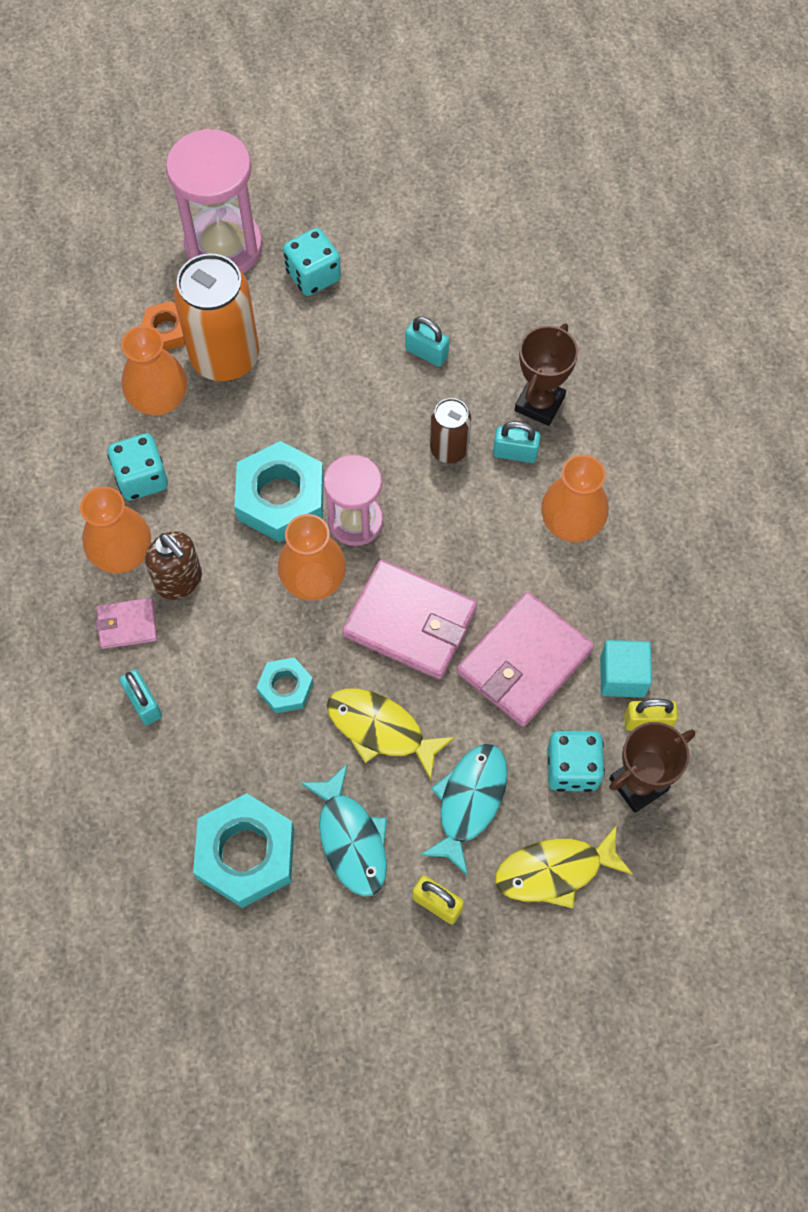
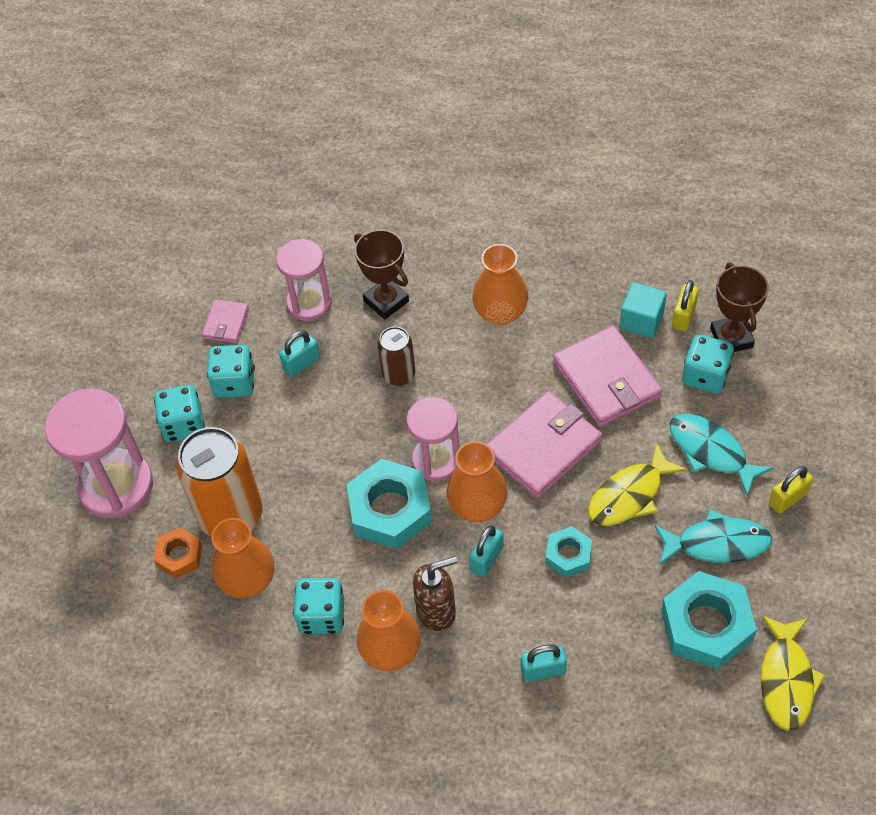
camera: 65 degrees left, 10 degrees down
(127, 625) = (462, 665): pink wallet -> pink wallet (226, 323)
(379, 301) = (234, 383): none -> turquoise dice
(506, 331) = (309, 303): none -> pink hourglass
(515, 453) = (423, 331): turquoise padlock -> turquoise padlock (487, 558)
(555, 871) = (784, 412): yellow fish -> yellow fish (786, 680)

